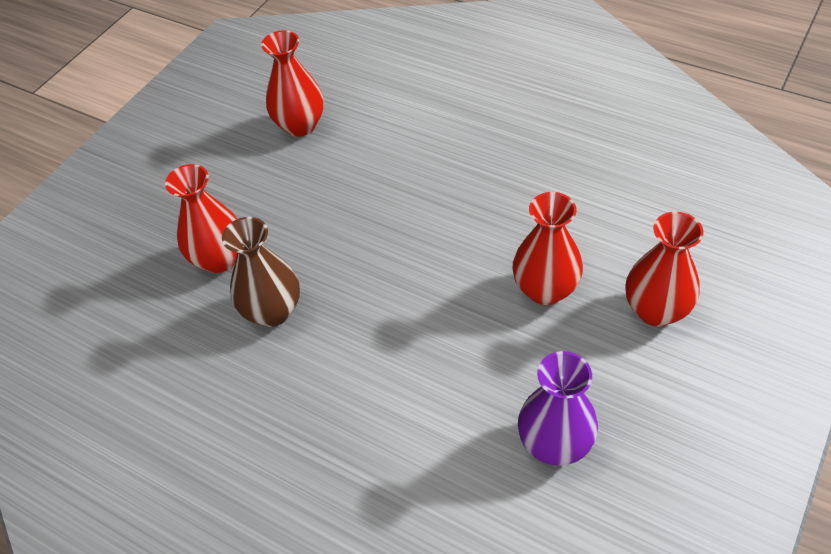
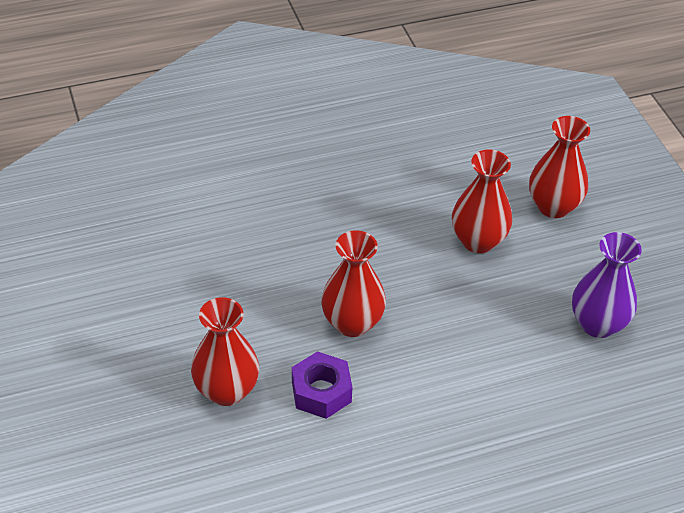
camera: 55 degrees left, 5 degrees down
(273, 311) = (321, 392): brown vase -> purple nut
(300, 125) = (147, 252): red vase -> red vase (352, 323)

